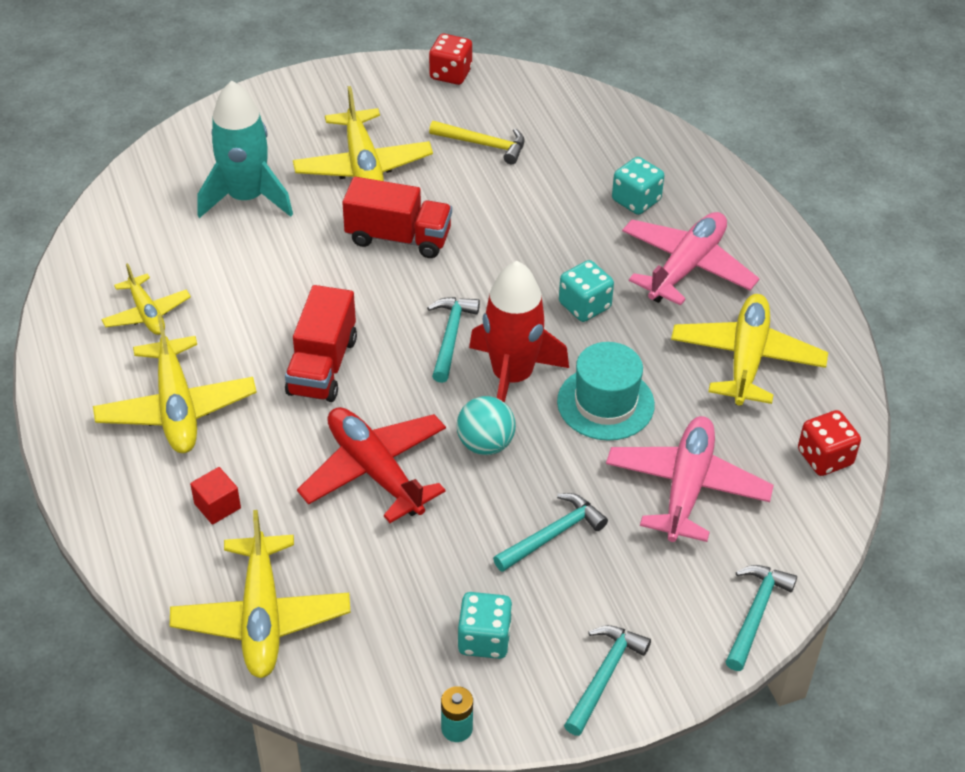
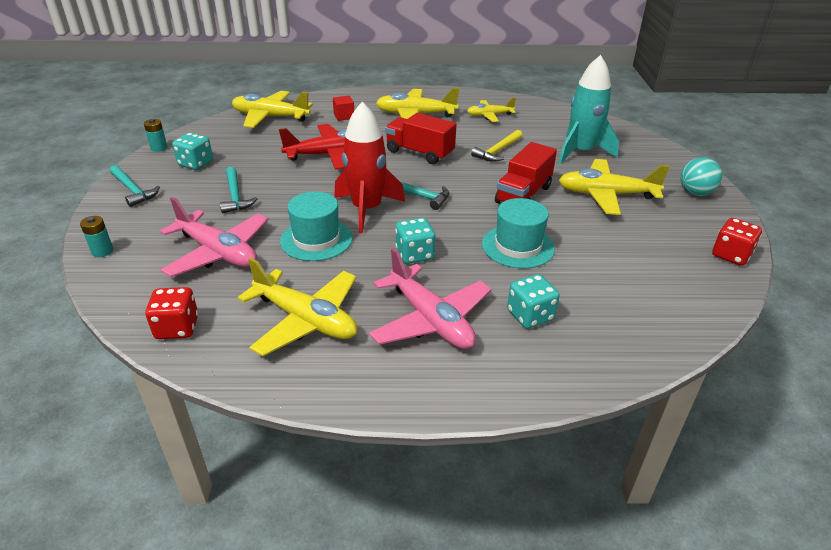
camera: 110 degrees right, 10 degrees down
(483, 145) = (626, 251): yellow hammer -> yellow hammer (497, 151)
(485, 444) = (320, 189): turquoise ball -> turquoise ball (695, 193)
(520, 225) = (518, 246): none -> turquoise hat
(756, 613) = (102, 251): turquoise hammer -> turquoise battery

